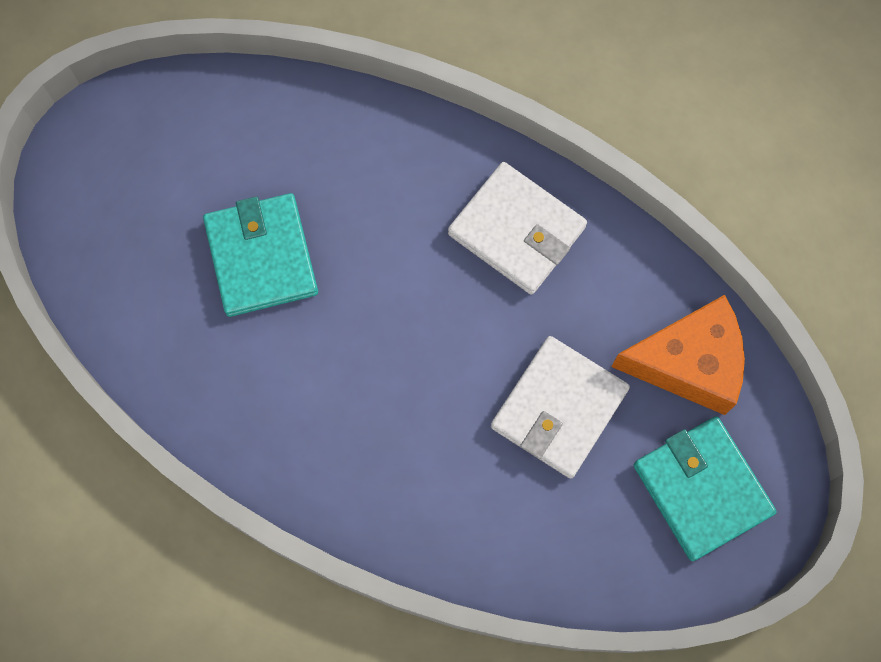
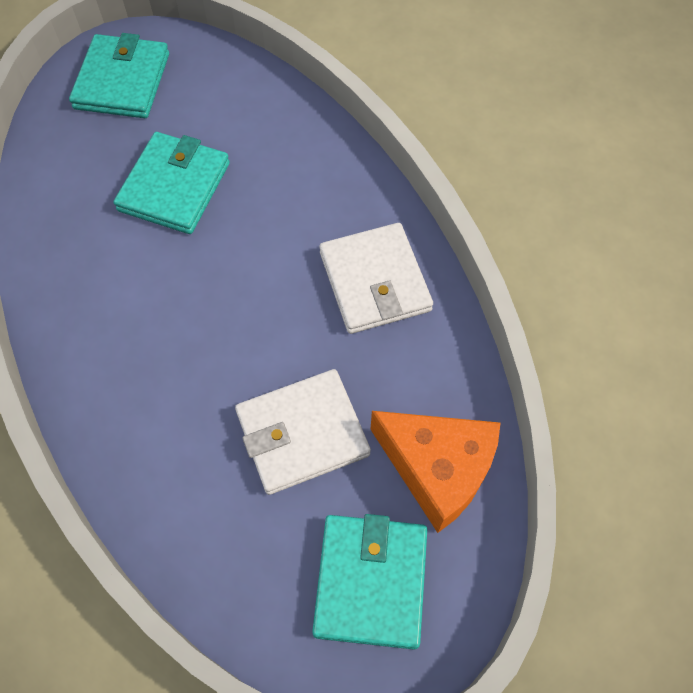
camera: 35 degrees right, 10 degrees down
(113, 179) = (122, 81): none -> turquoise wallet

